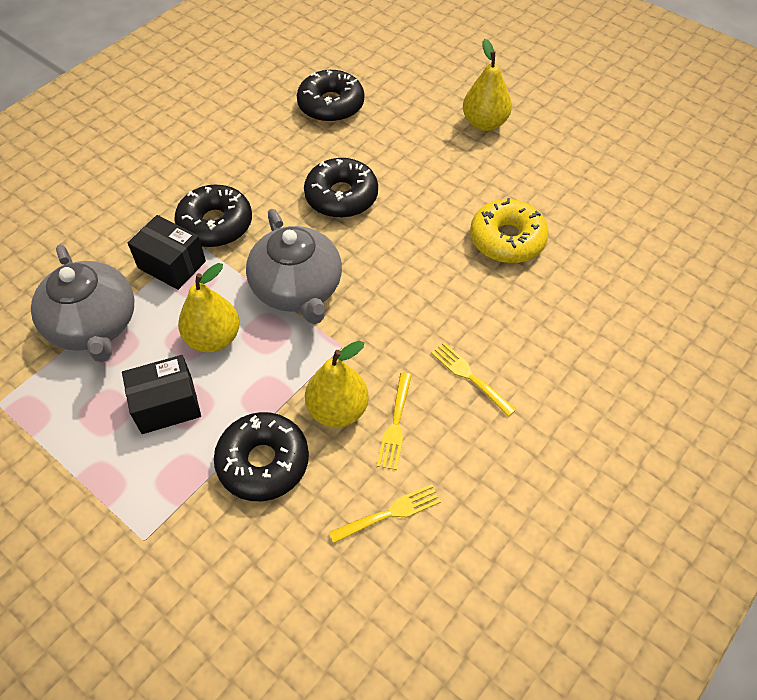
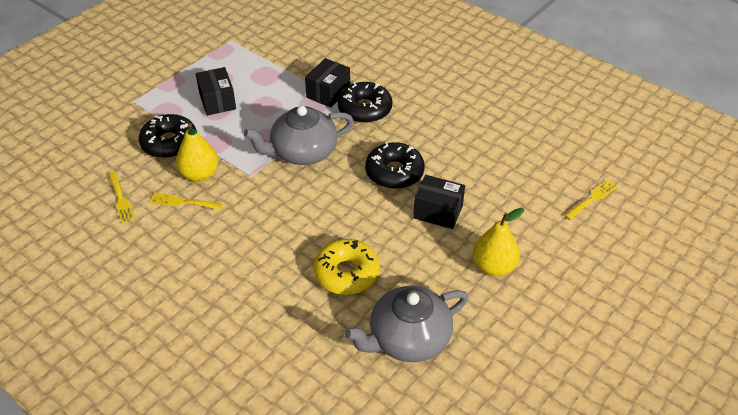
camera: 90 degrees right, 10 degrees down
(94, 325) = (281, 66): grey teapot -> grey teapot (408, 339)
(213, 338) = (264, 116): yellow pear -> none
(331, 105) = (503, 164): black donut -> none
(407, 161) = (438, 212): none -> black box
(470, 377) = (213, 242): yellow fork -> yellow fork (592, 199)

